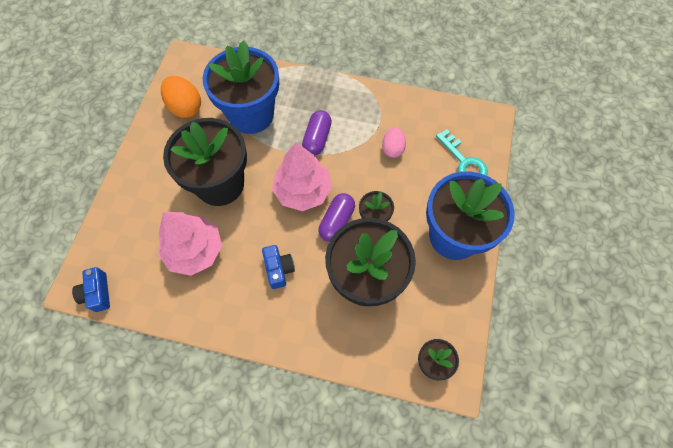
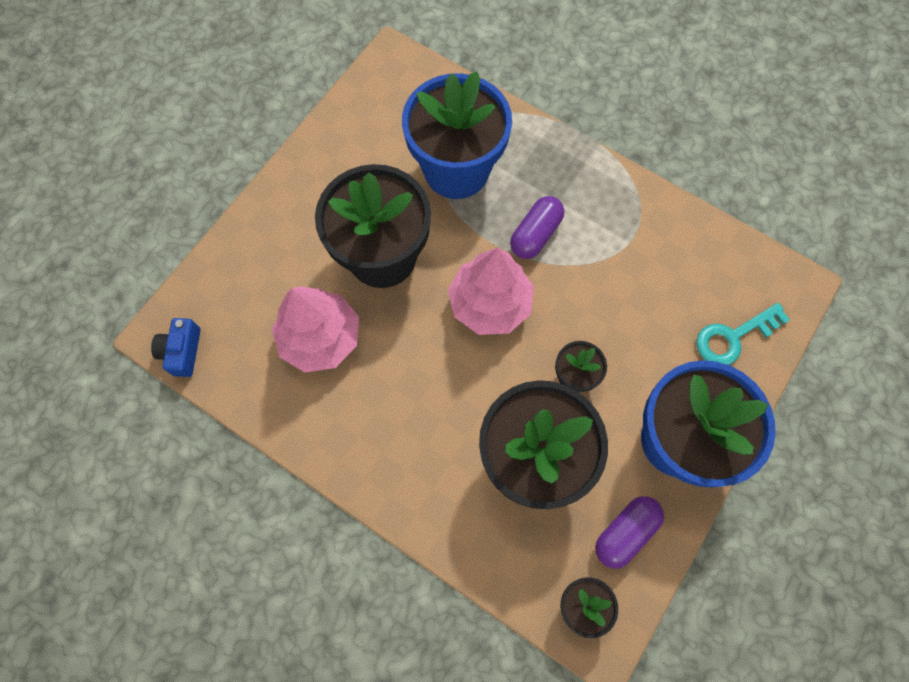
camera: 20 degrees right, 5 degrees up
(185, 107) = (371, 131): orange egg -> none
(279, 269) = (421, 401): blue camera -> none
(336, 222) = (521, 363): purple capsule -> purple capsule (625, 532)
(392, 149) = (637, 284): pink egg -> none
(464, 162) = (733, 337): turquoise key -> turquoise key turned 75 degrees clockwise

